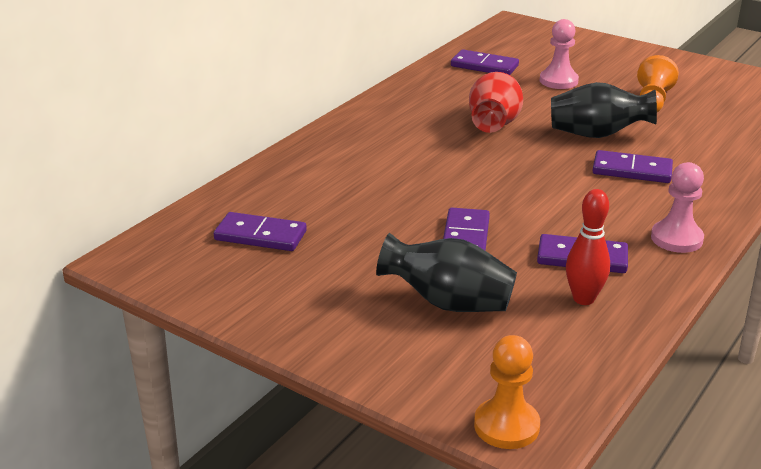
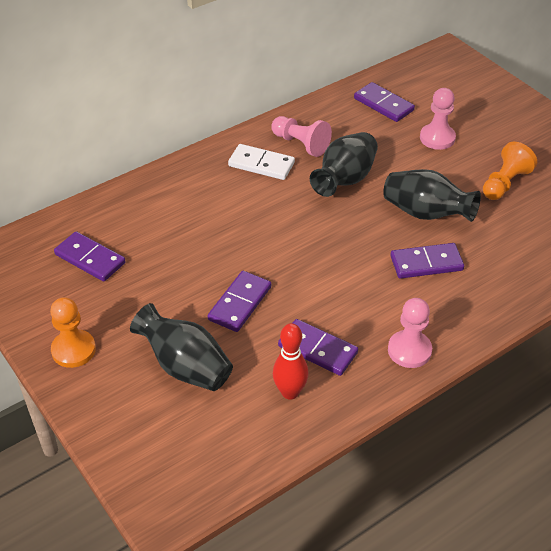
camera: 20 degrees right, 15 degrees up
(396, 128) = (261, 164): none -> white domino
(425, 106) = (301, 144): none -> pink pawn
(494, 125) = (345, 180): red vase -> black vase
(506, 426) = (153, 495): orange pawn -> orange pawn (73, 350)
(632, 170) = (426, 263): purple domino -> purple domino turned 45 degrees counterclockwise

